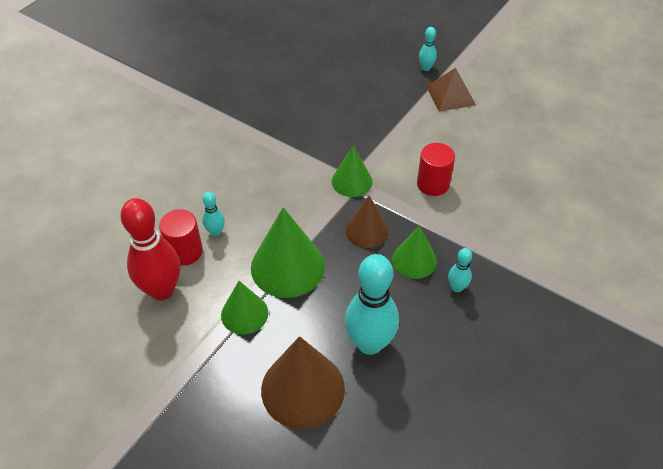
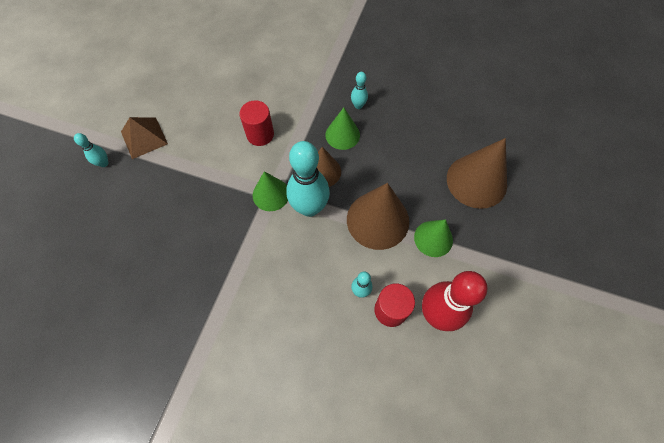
camera: 105 degrees left, 15 degrees up
(287, 266) = (377, 220): green cone -> brown cone
(369, 343) = (424, 149): turquoise bowling pin -> turquoise bowling pin (309, 207)

